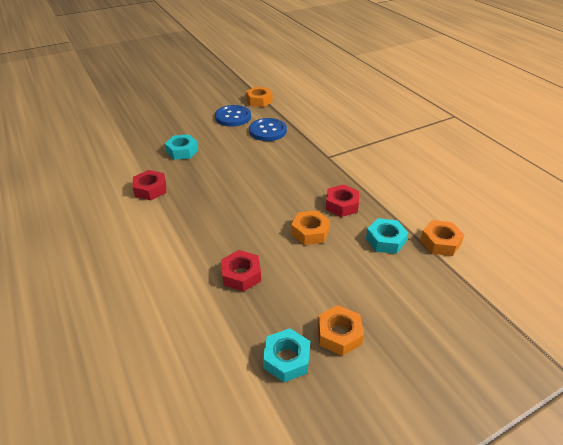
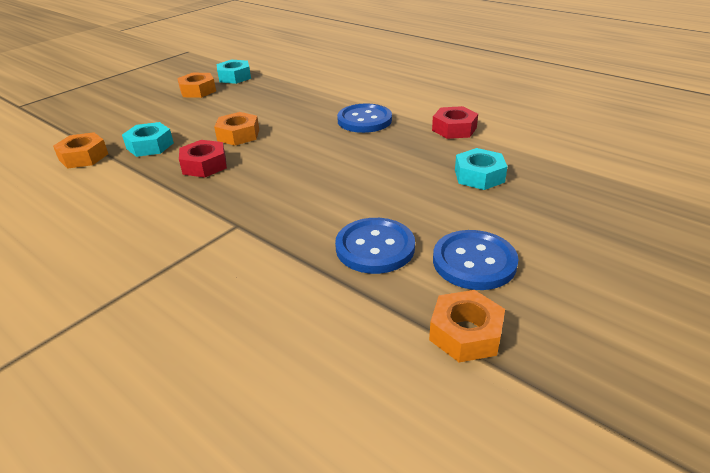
camera: 160 degrees right, 5 degrees down
(202, 219) = (364, 120): none -> blue button
(241, 275) = (292, 99): red nut -> none

